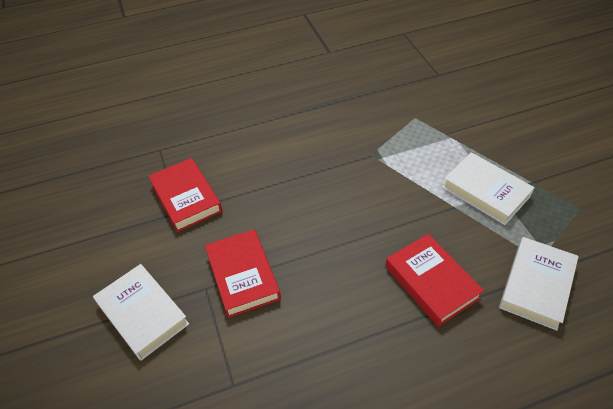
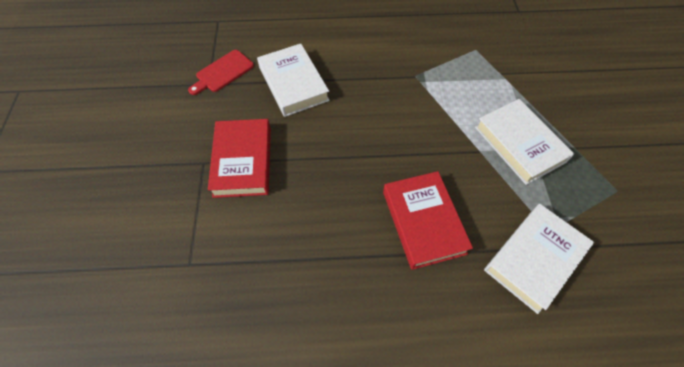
camera: 15 degrees right, 10 degrees up
(142, 314) = (139, 171): white book -> white book (293, 84)
(186, 198) = (223, 72): red book -> red cutting board

